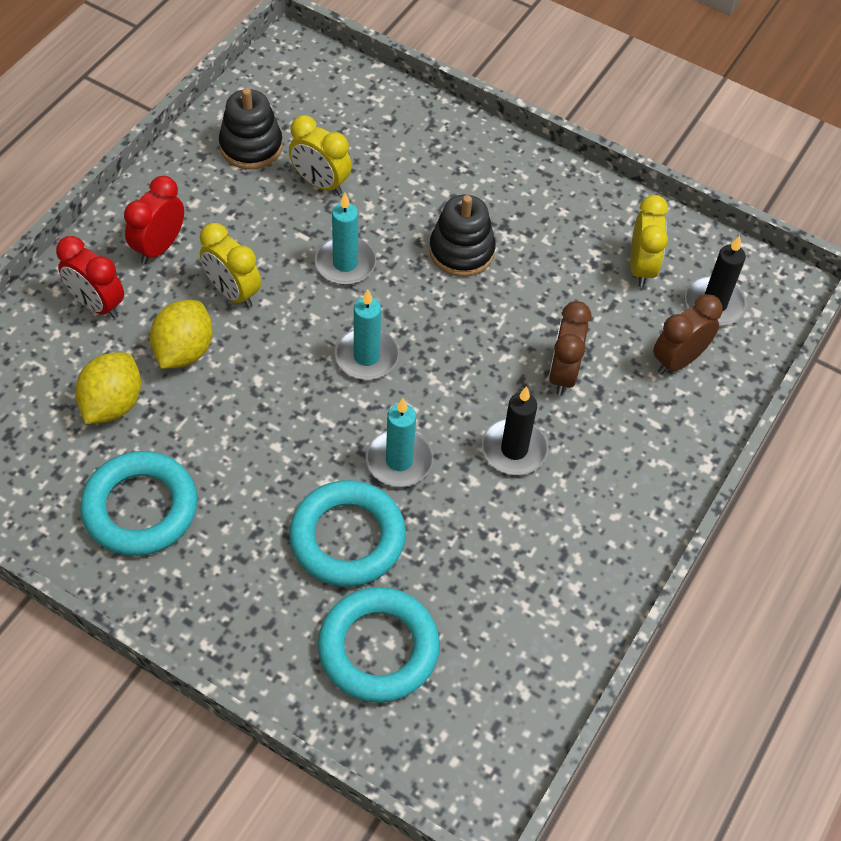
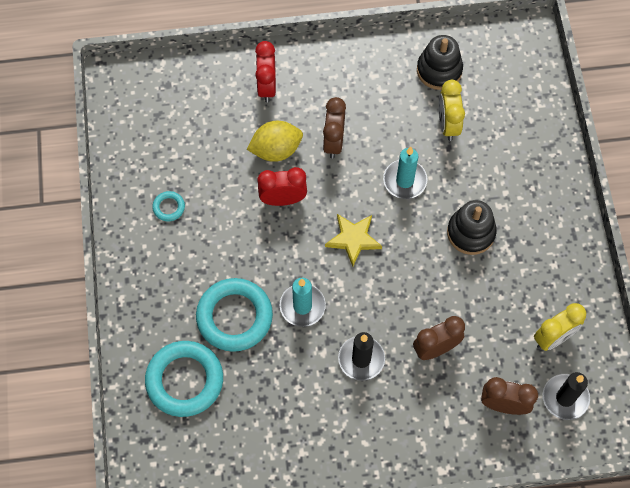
camera: 55 degrees right, 10 degrees up
(112, 404) = (215, 144): yellow lemon -> none
(140, 508) = (169, 207): turquoise ring -> turquoise ring, size x0.44
(159, 247) = (329, 84): red clock -> red clock (283, 199)
(233, 292) = (333, 142): yellow clock -> brown clock
(366, 356) = (353, 239): turquoise candle -> yellow star

